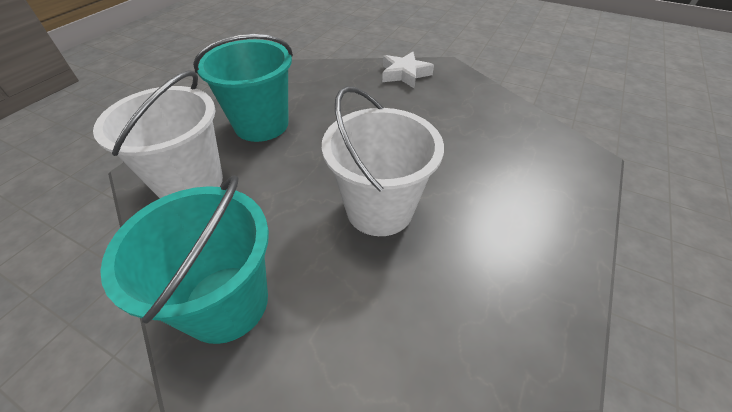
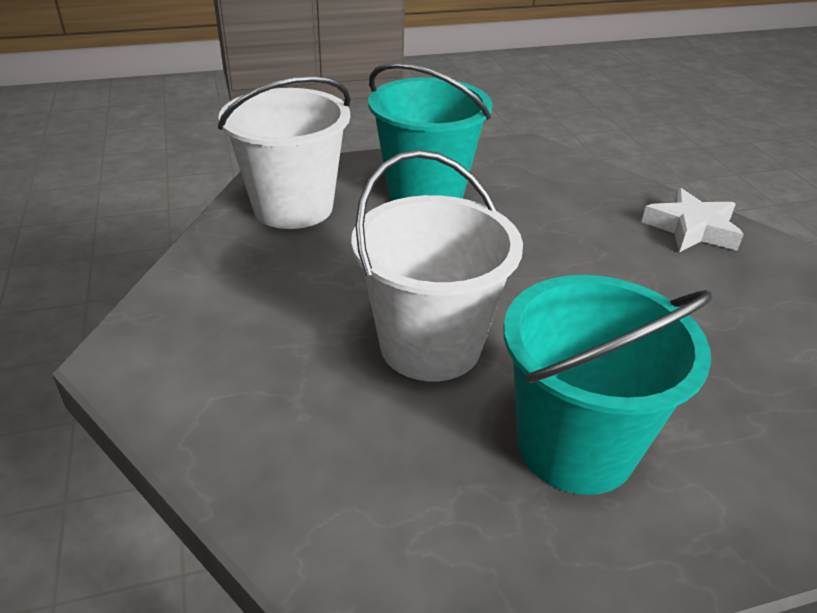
camera: 45 degrees right, 10 degrees down
(226, 303) = (194, 319): turquoise bucket -> turquoise bucket (575, 446)

